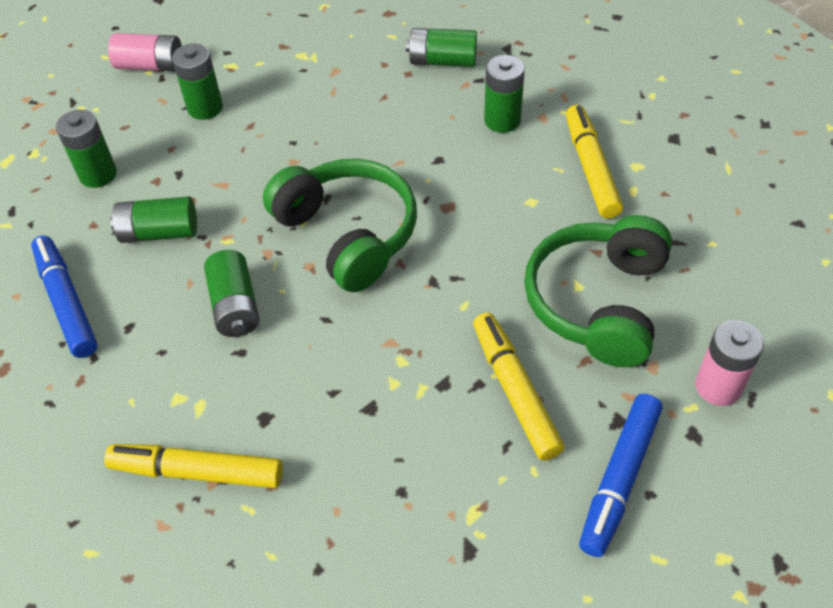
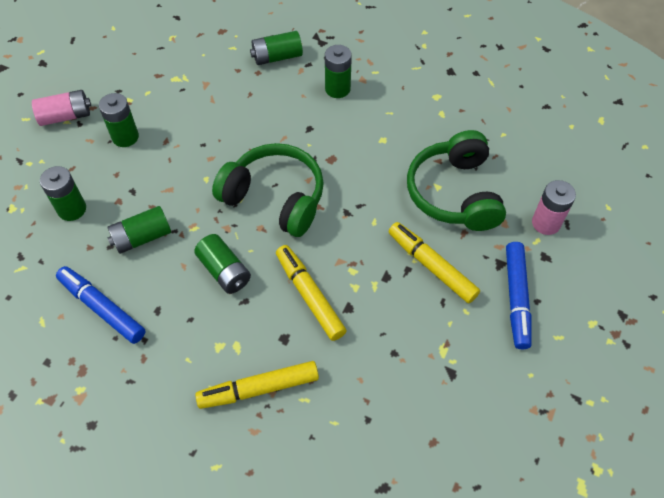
camera: 25 degrees left, 5 degrees up
(591, 169) = (409, 106): yellow marker -> yellow marker (310, 296)

